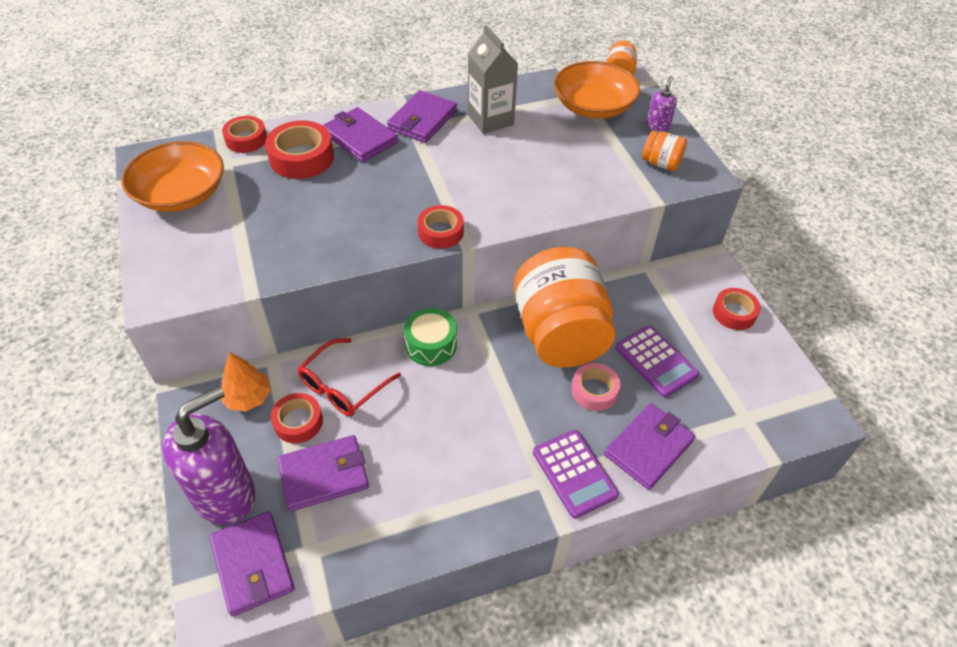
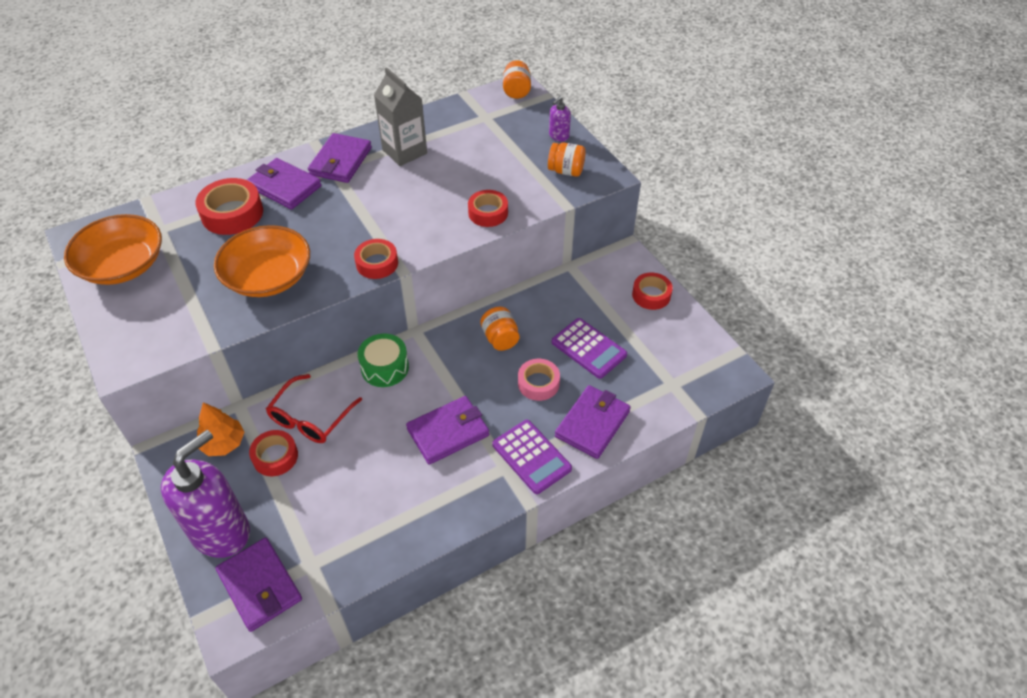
camera: 10 degrees left, 0 degrees up
(246, 139) = (174, 204): red tape -> red tape (488, 213)
(324, 475) = (309, 498): purple wallet -> purple wallet (448, 432)
(560, 334) = (500, 338): orange jar -> orange jar, size x0.41
(593, 106) = (497, 126): orange bowl -> orange bowl (268, 277)
(658, 125) = (558, 136): purple soap dispenser -> purple soap dispenser turned 150 degrees counterclockwise

